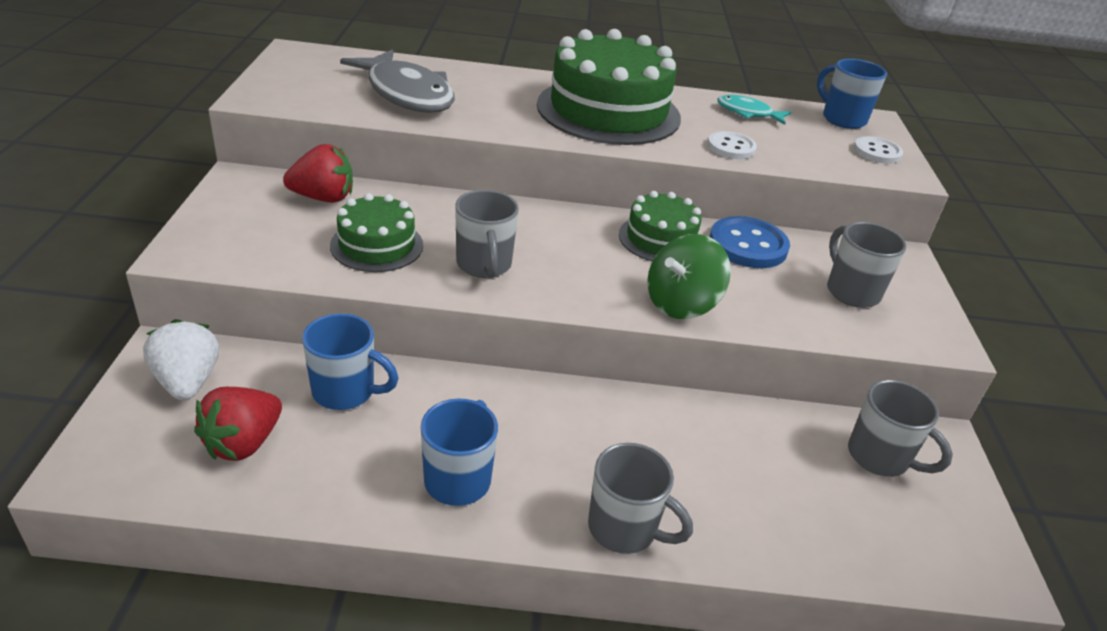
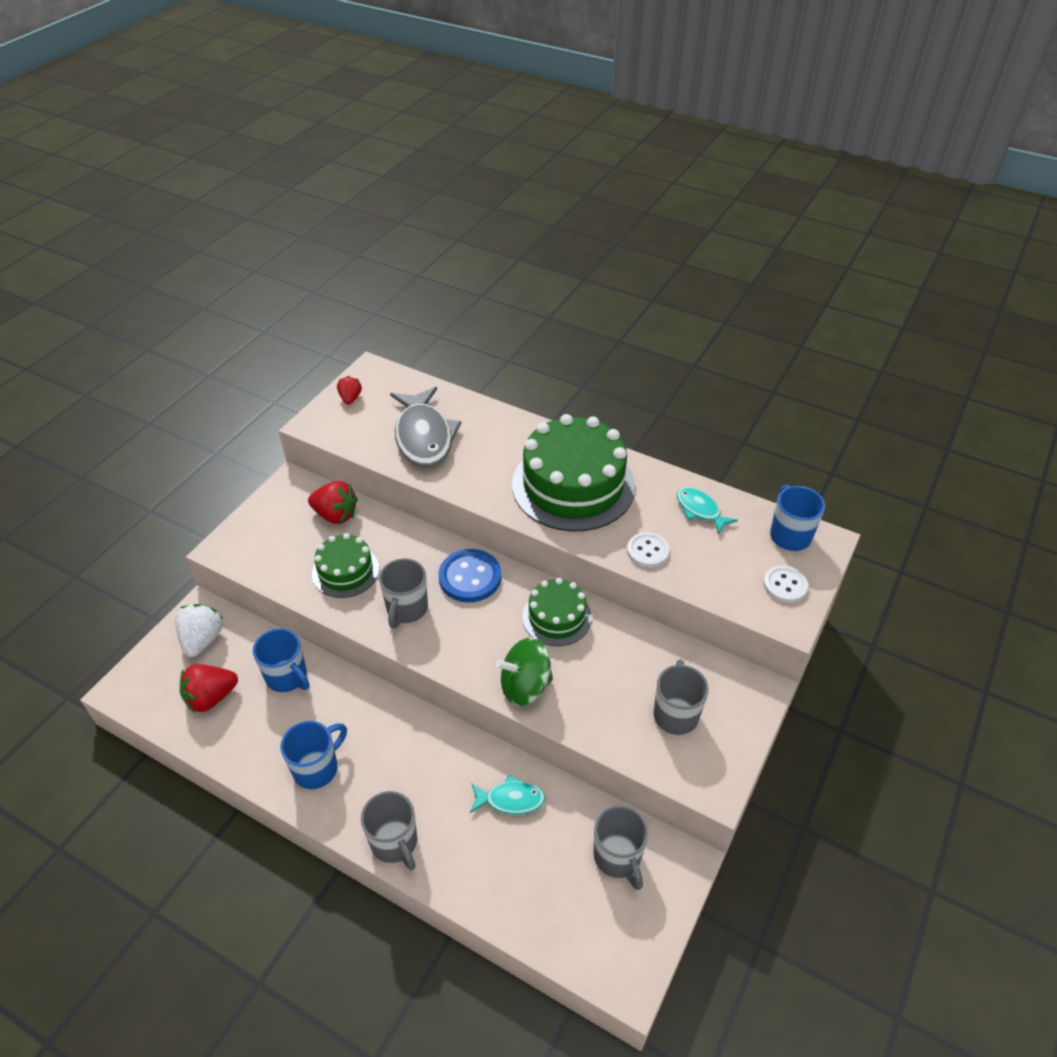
camera: 30 degrees right, 10 degrees up
(287, 74) = (350, 398): none -> red strawberry
(723, 439) = (510, 800): none -> turquoise fish
(748, 245) = (625, 642): blue button -> blue button (470, 577)

